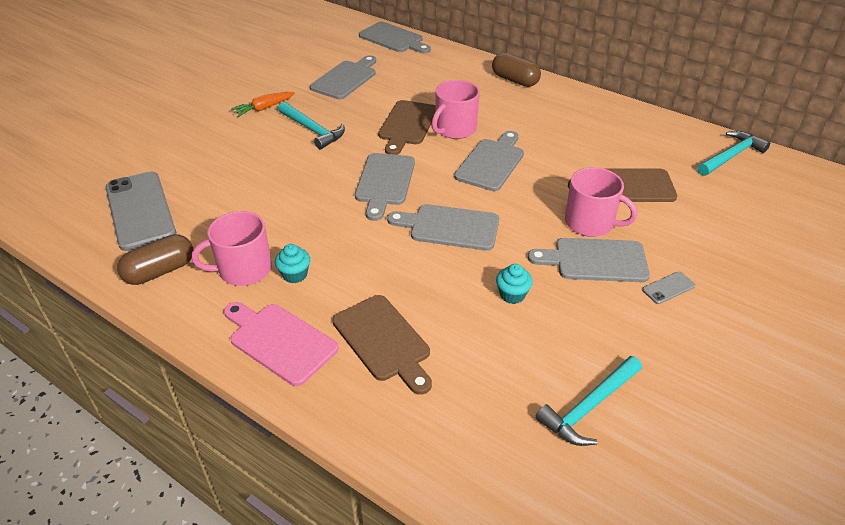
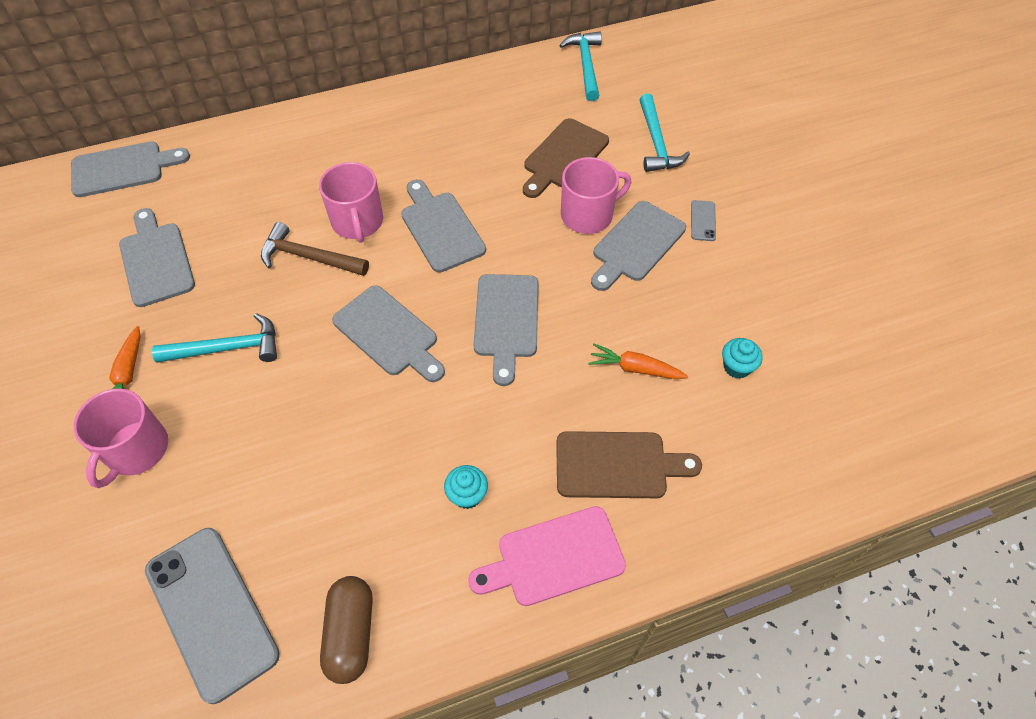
camera: 55 degrees left, 15 degrees up
(140, 210) = (211, 612): grey phone -> grey phone turned 45 degrees clockwise
(243, 269) = (419, 542): pink mug -> pink mug (136, 450)
(407, 125) = (309, 257): brown cutting board -> brown hammer
(450, 227) = (506, 320): grey cutting board -> grey cutting board turned 45 degrees counterclockwise
(479, 312) = (635, 368): none -> orange carrot
(512, 295) = (632, 330): turquoise cupcake -> turquoise cupcake (736, 367)
(515, 80) = (325, 122): brown capsule -> none
(589, 407) = (787, 360): turquoise hammer -> turquoise hammer (656, 143)

